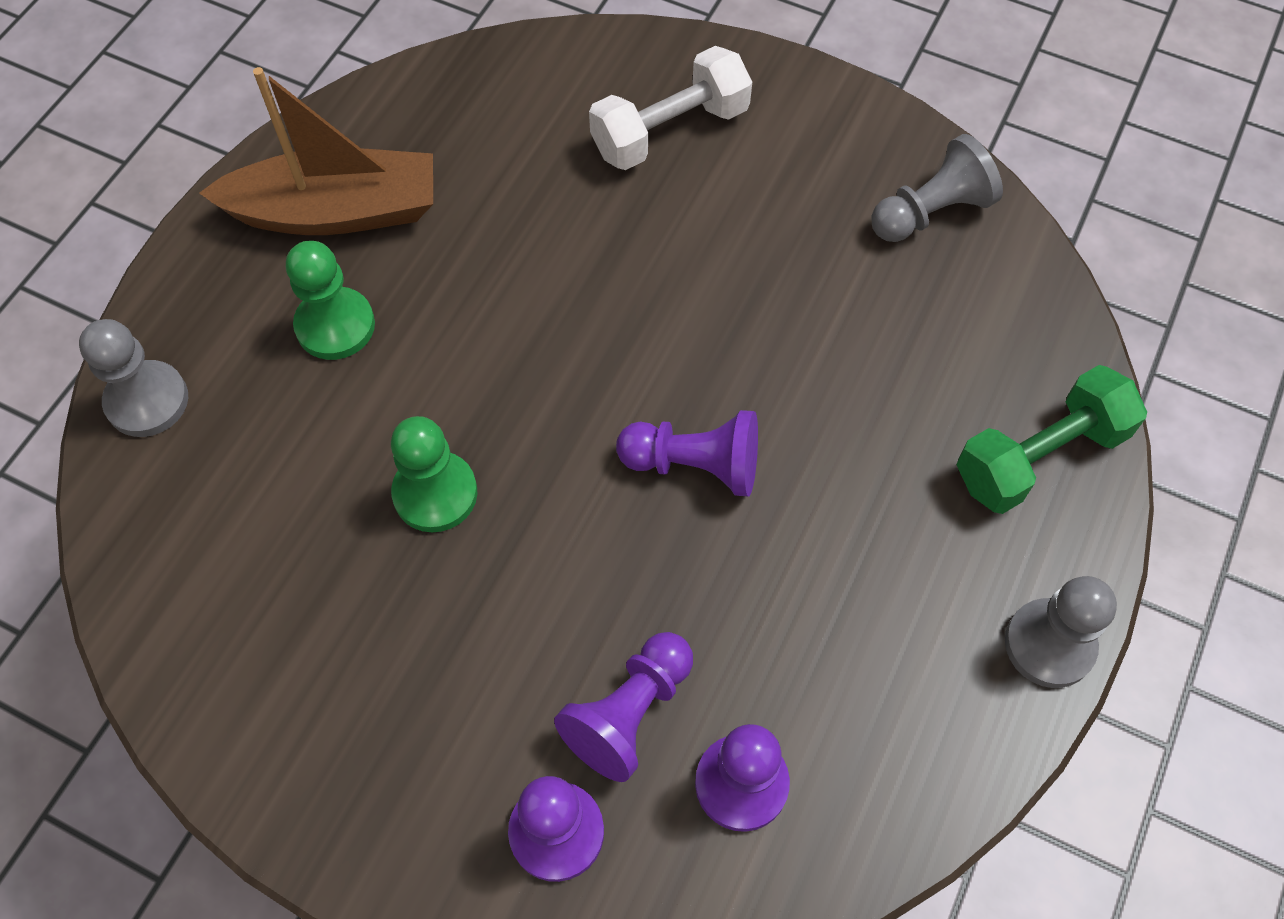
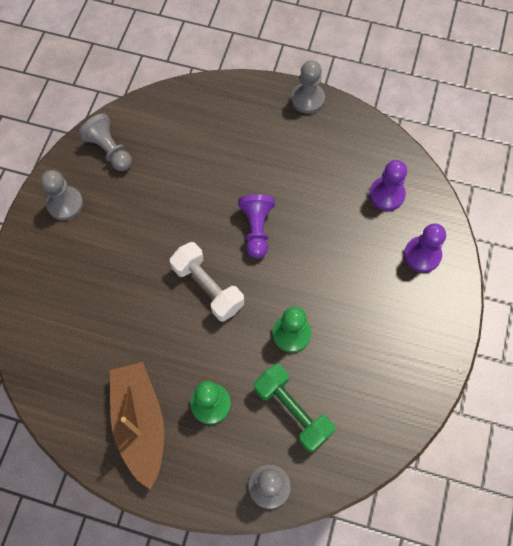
camera: 100 degrees left, 5 degrees up
(629, 713) = (370, 237): purple pawn -> none
(670, 131) = (71, 267): white dumbbell -> white dumbbell (208, 287)
(811, 130) = (65, 204): none -> grey pawn
(1039, 456) = (228, 105): green dumbbell -> green dumbbell (292, 411)

